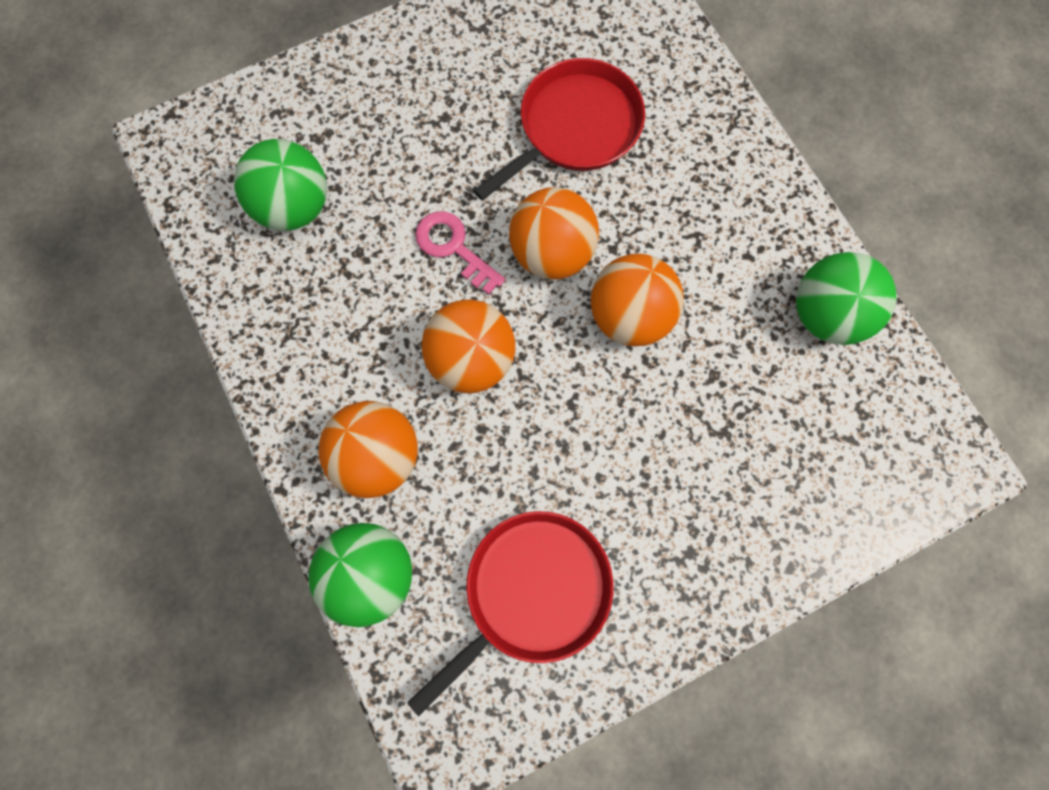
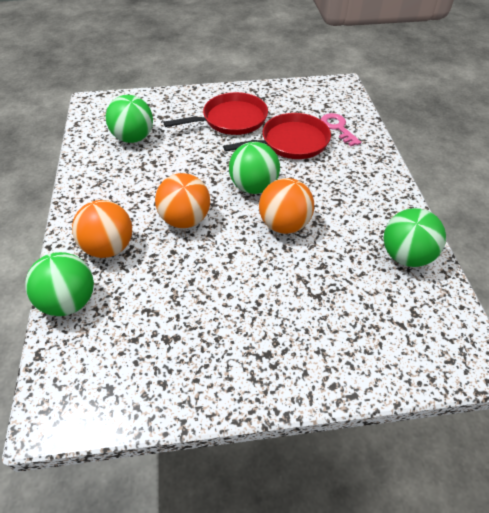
camera: 20 degrees right, 25 degrees down
(454, 248) = (202, 172): pink key -> pink key (338, 128)
(532, 592) = (156, 342): red pan -> red pan (231, 119)
(552, 253) = (253, 187): orange ball -> green ball

